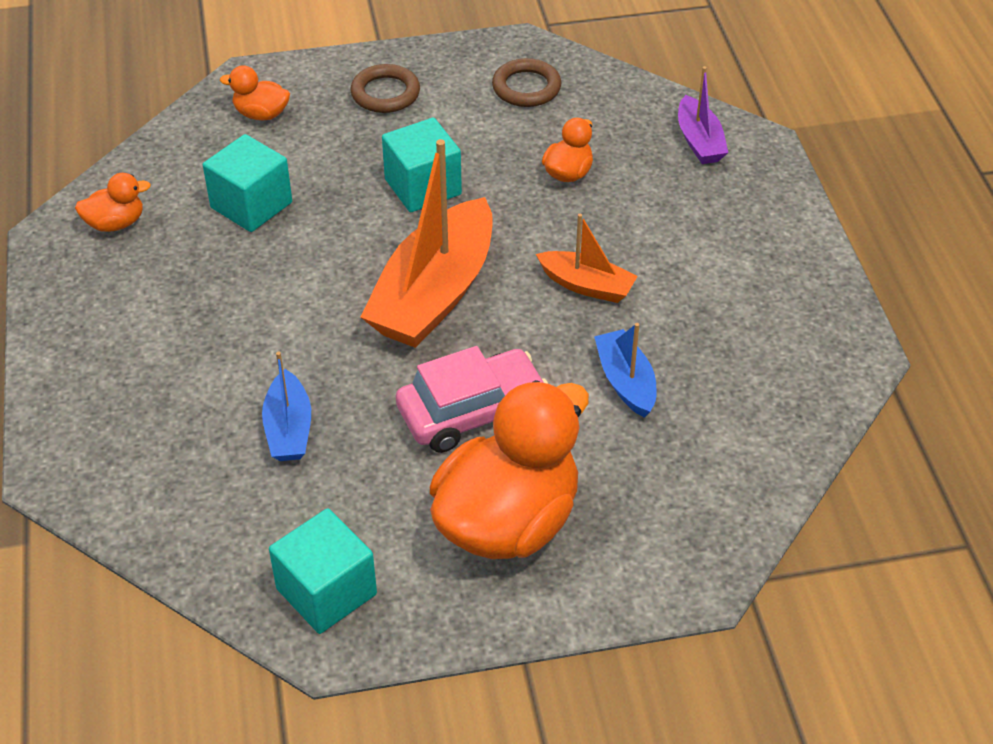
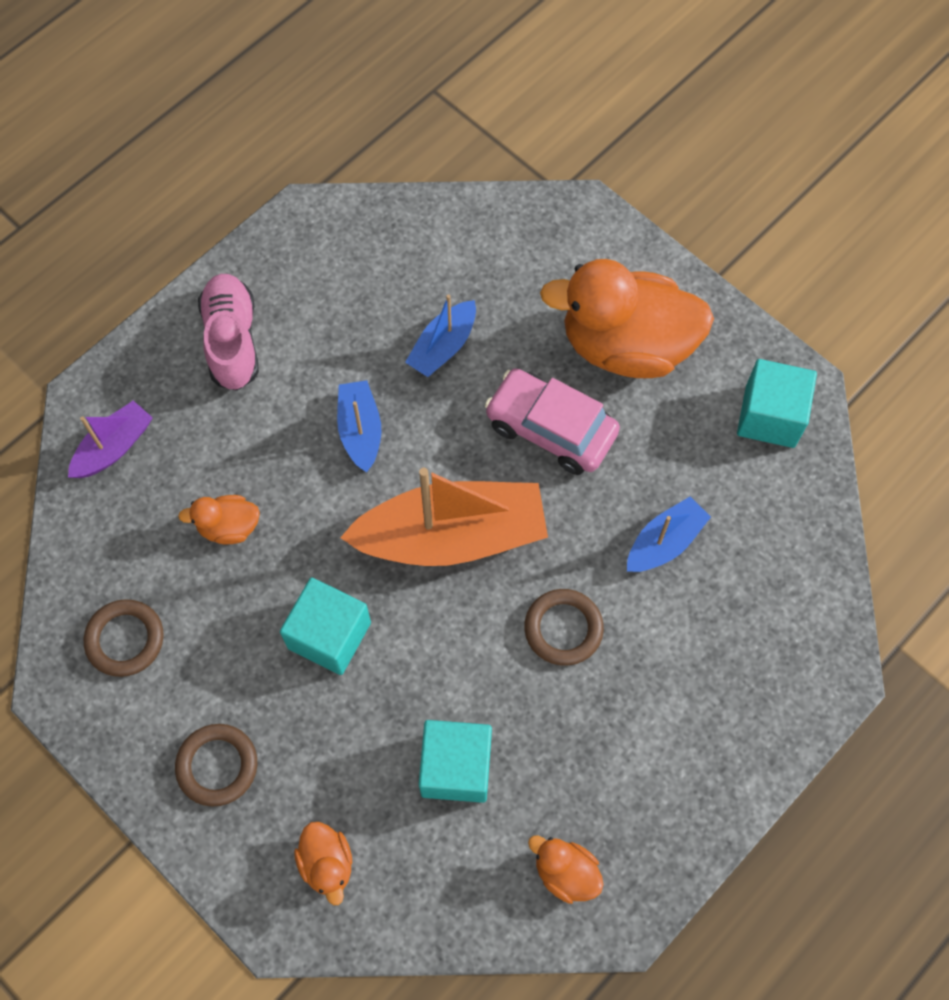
camera: 125 degrees left, 20 degrees up
(286, 319) = (563, 629): none -> brown ring
(587, 285) = (360, 430): orange boat -> blue boat
(749, 247) = (232, 340): none -> pink shoe

